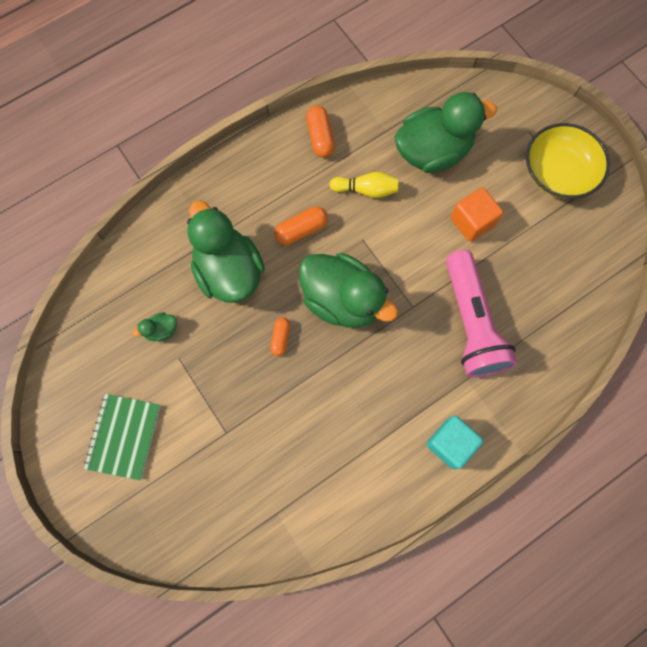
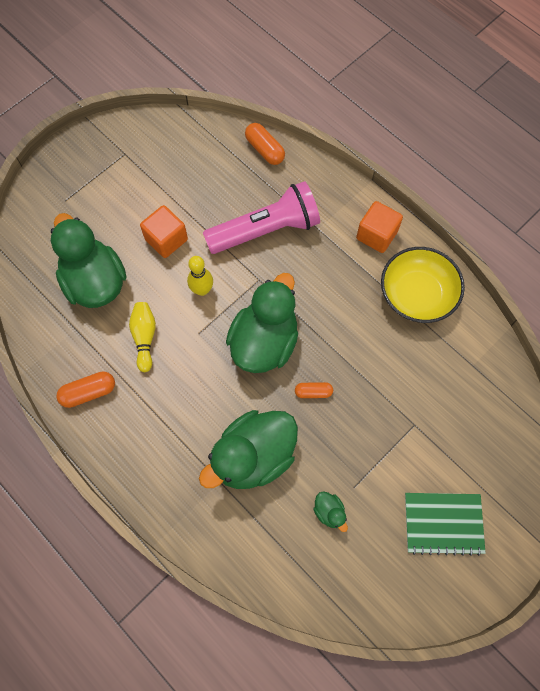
camera: 100 degrees left, 5 degrees down
(301, 230) = (197, 393): orange capsule -> orange capsule (264, 150)
(409, 249) = (202, 290): none -> yellow bowling pin
(450, 443) = (376, 235): turquoise cube -> orange cube
(558, 172) = (106, 173): yellow bowl -> yellow bowl (417, 294)

